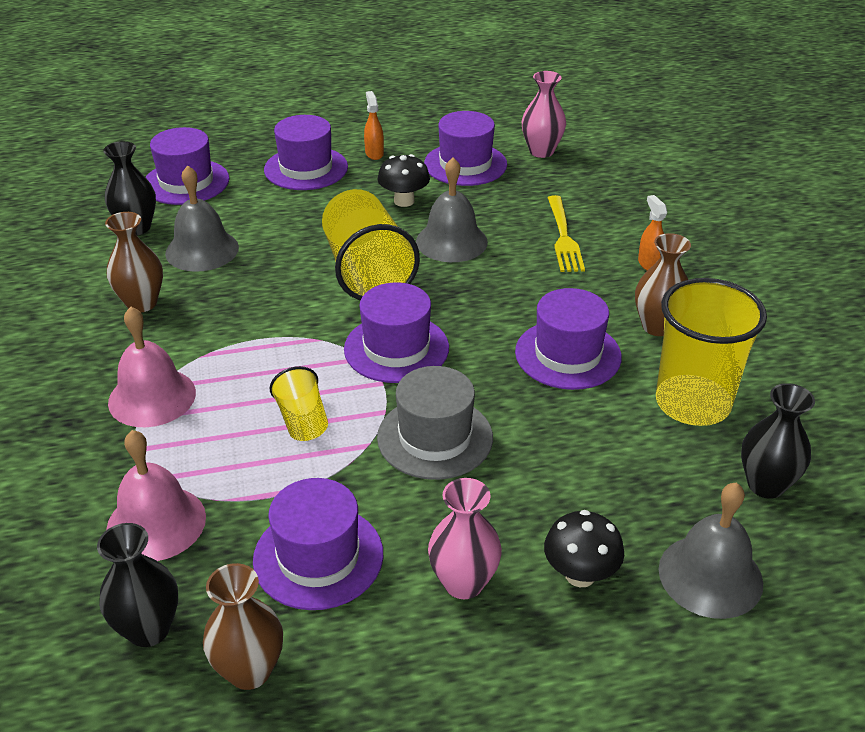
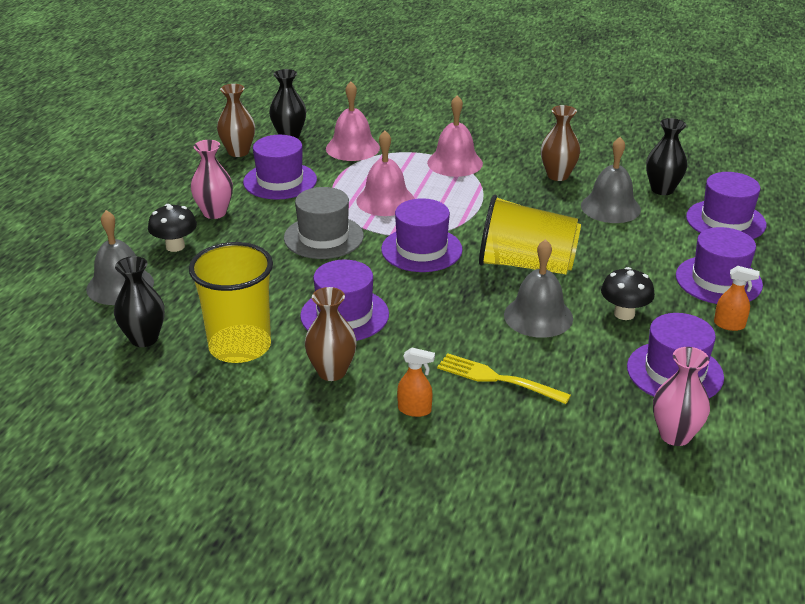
camera: 120 degrees right, 5 degrees down
(302, 421) = (385, 200): yellow cup -> pink bell

